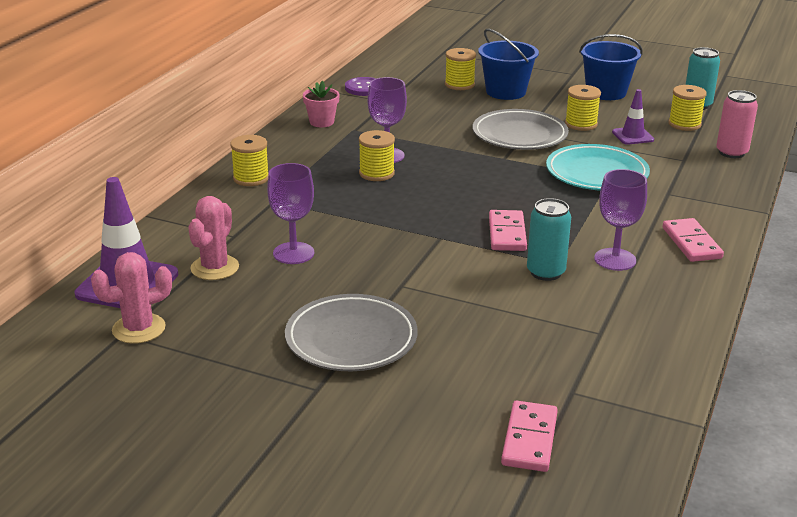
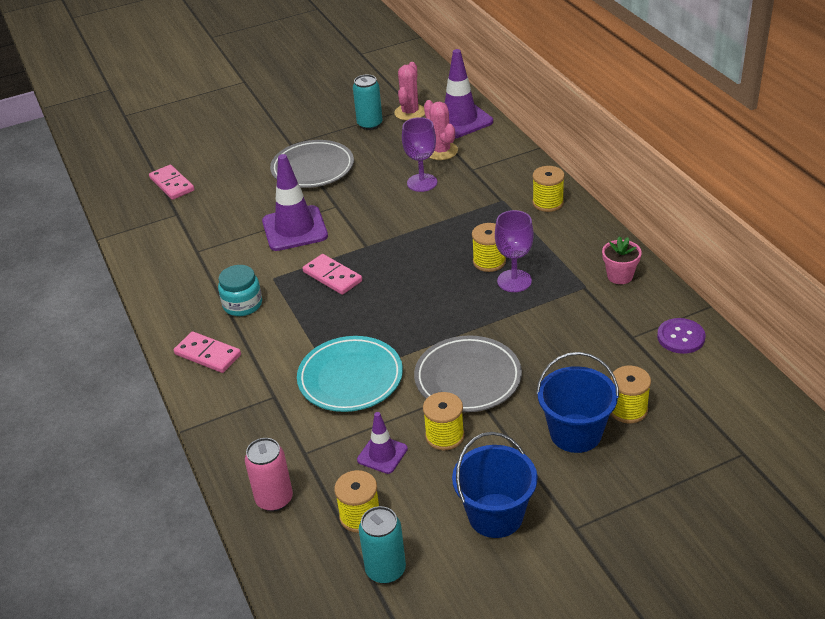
camera: 135 degrees right, 10 degrees up
(474, 290) = (295, 229): none -> purple traffic cone
(545, 272) = (272, 266): turquoise can -> turquoise can (370, 124)
(615, 259) = (242, 304): purple goblet -> turquoise jar

